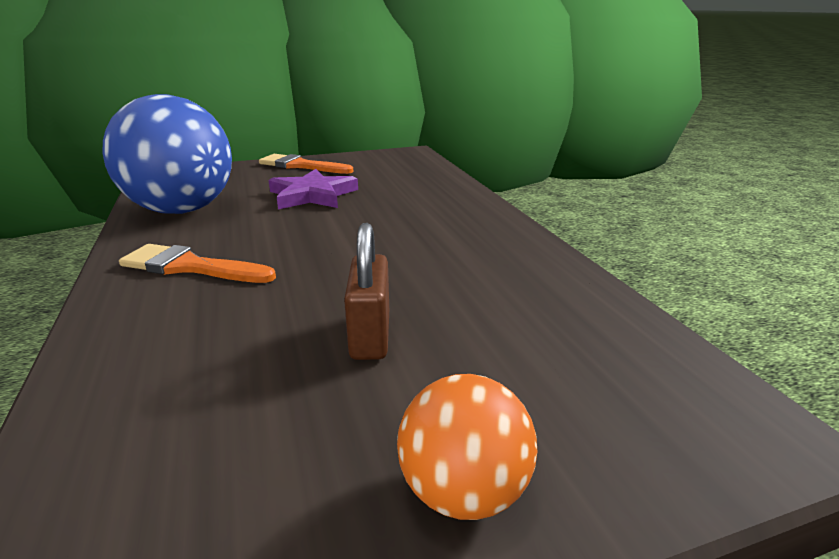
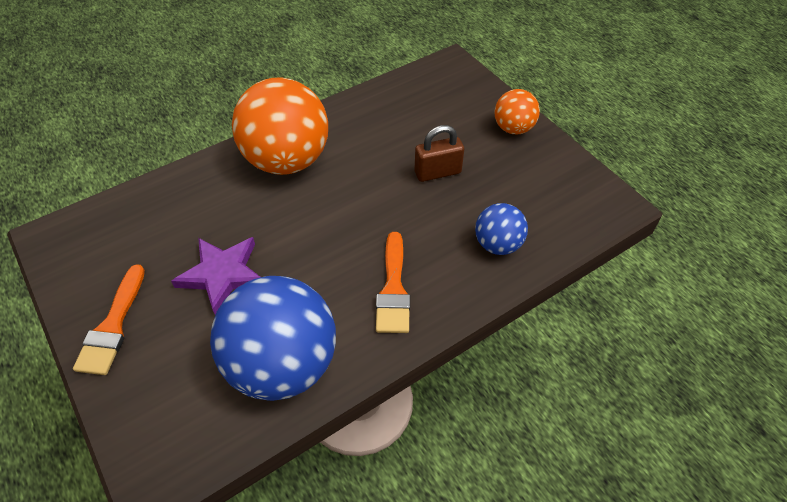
camera: 105 degrees left, 25 degrees up
(152, 366) = (497, 244): none -> blue ball
(459, 229) = (287, 160): none -> orange ball

